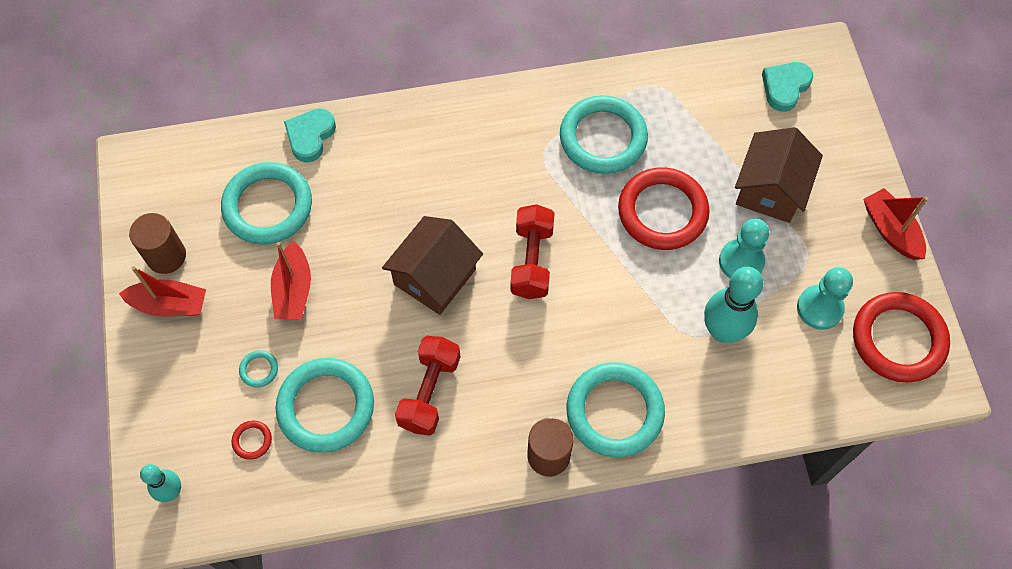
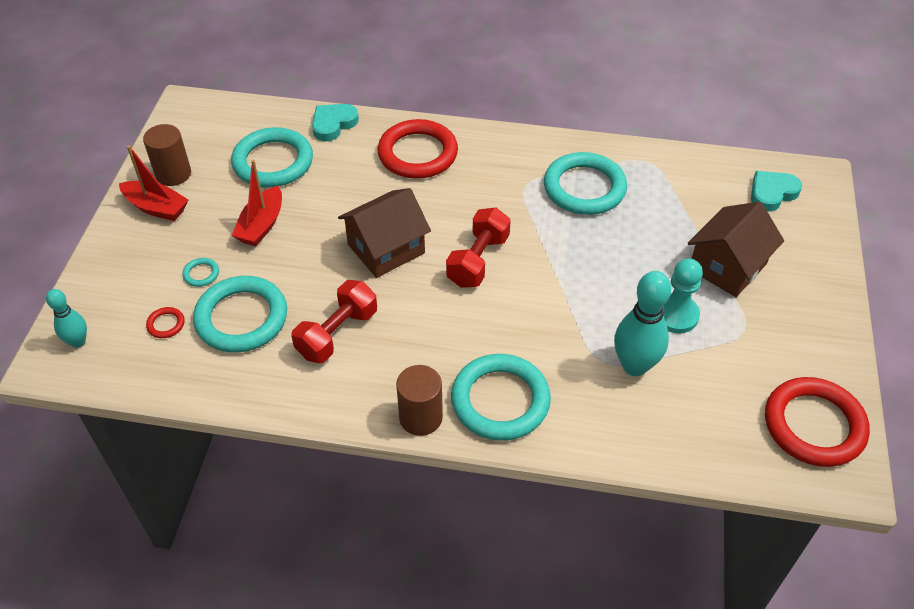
camera: 20 degrees right, 15 degrees down
(662, 212) = (615, 256): red ring -> red ring (417, 153)
(819, 308) = (740, 375): turquoise pawn -> none
(891, 230) = (838, 331): red boat -> none

